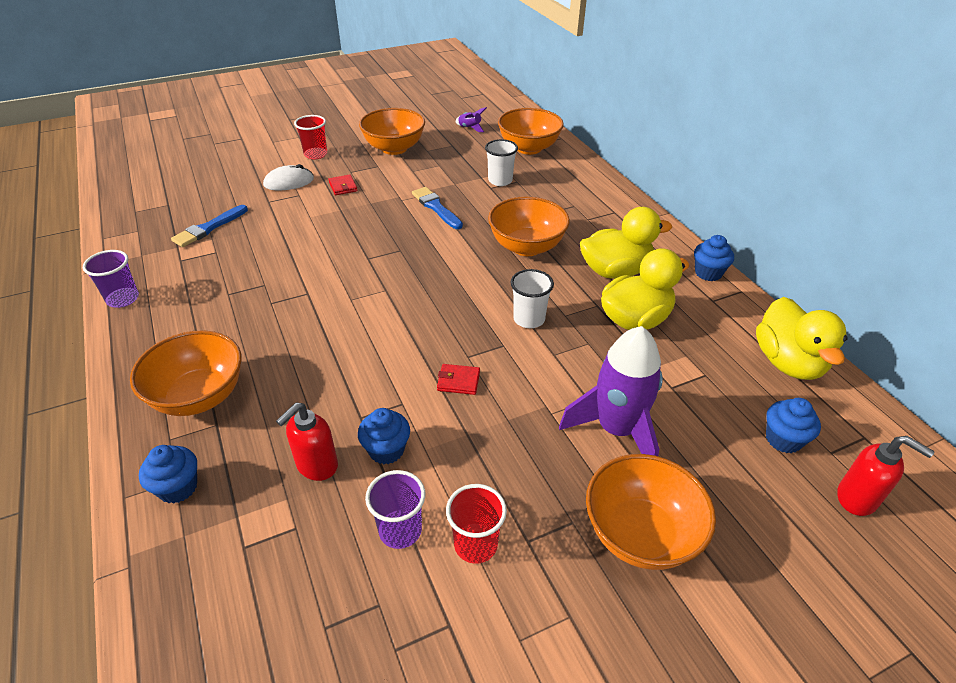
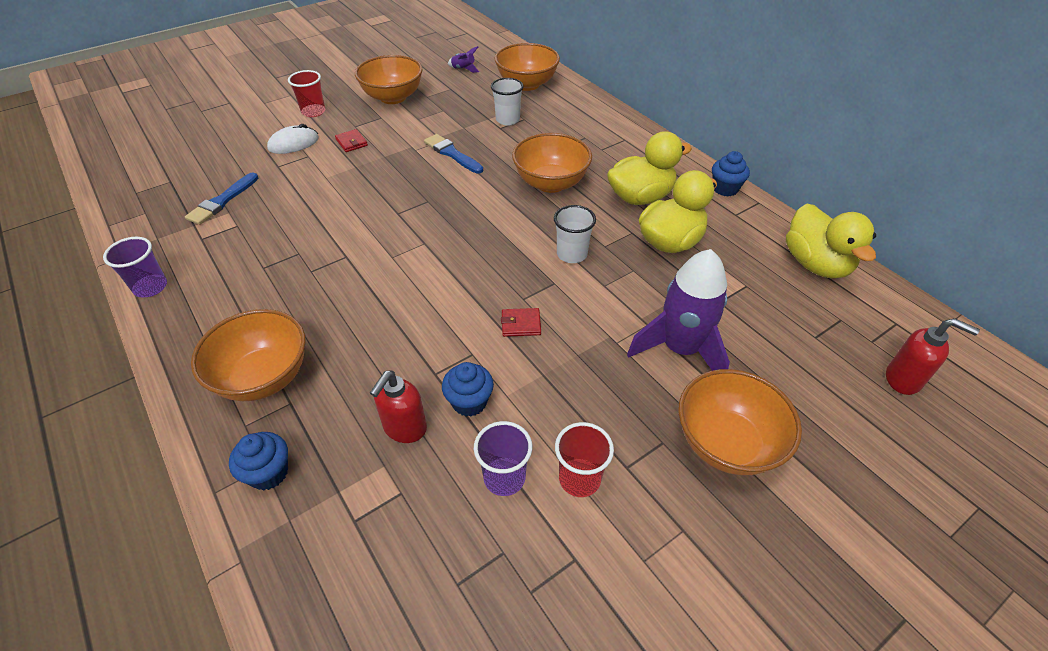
camera: 10 degrees left, 5 degrees up
(783, 439) = (829, 336): blue cupcake -> none

